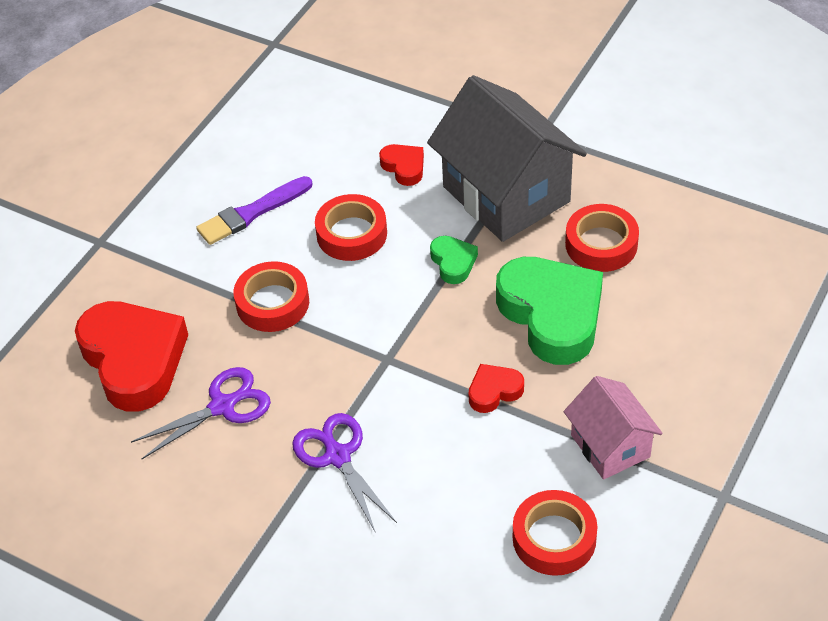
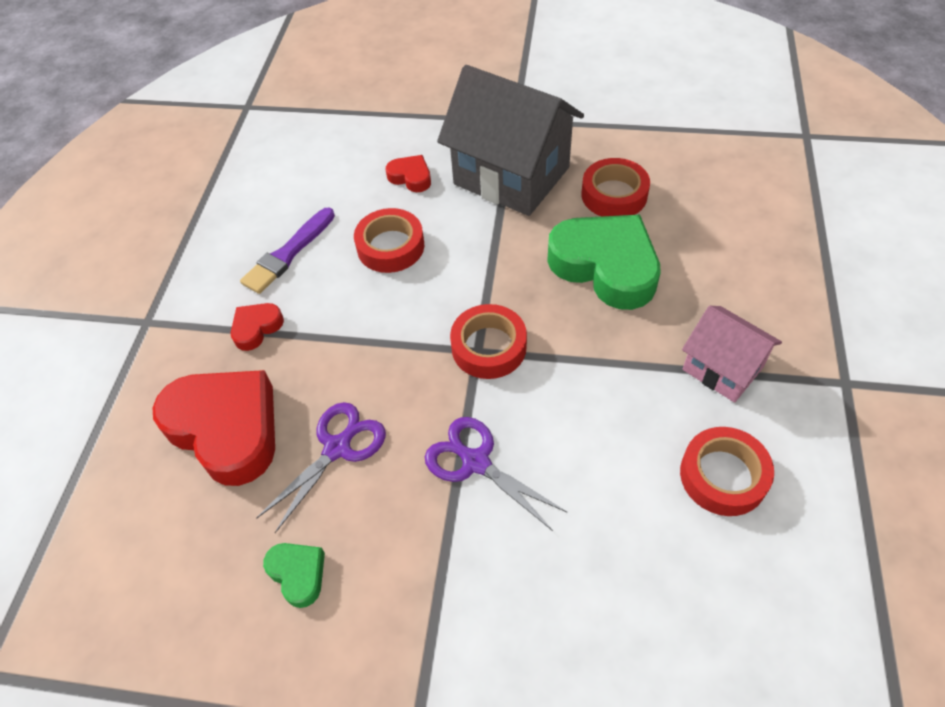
camera: 20 degrees left, 5 degrees up
(272, 303) = (344, 330): red tape -> red tape (489, 347)
(453, 262) = (495, 246): green heart -> green heart (298, 574)
(494, 391) = (591, 350): red heart -> red heart (256, 328)

